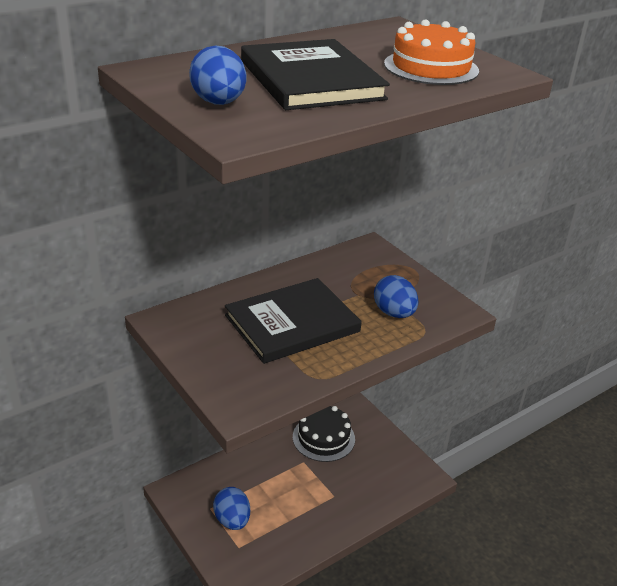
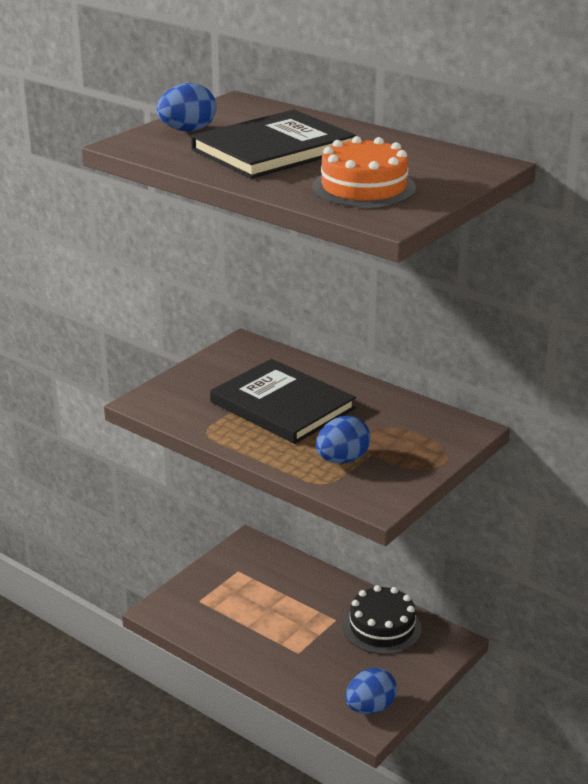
camera: 75 degrees right, 5 degrees down
(232, 520) = (230, 588): blue egg -> blue egg (370, 707)

